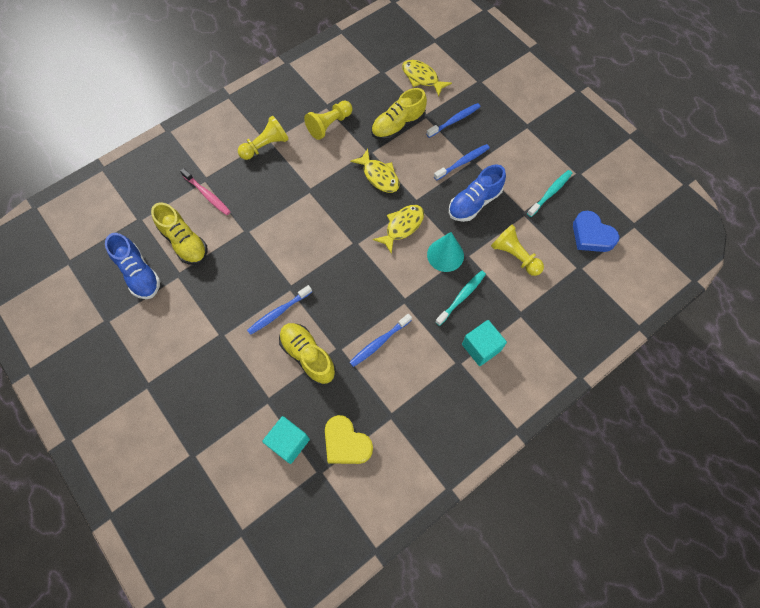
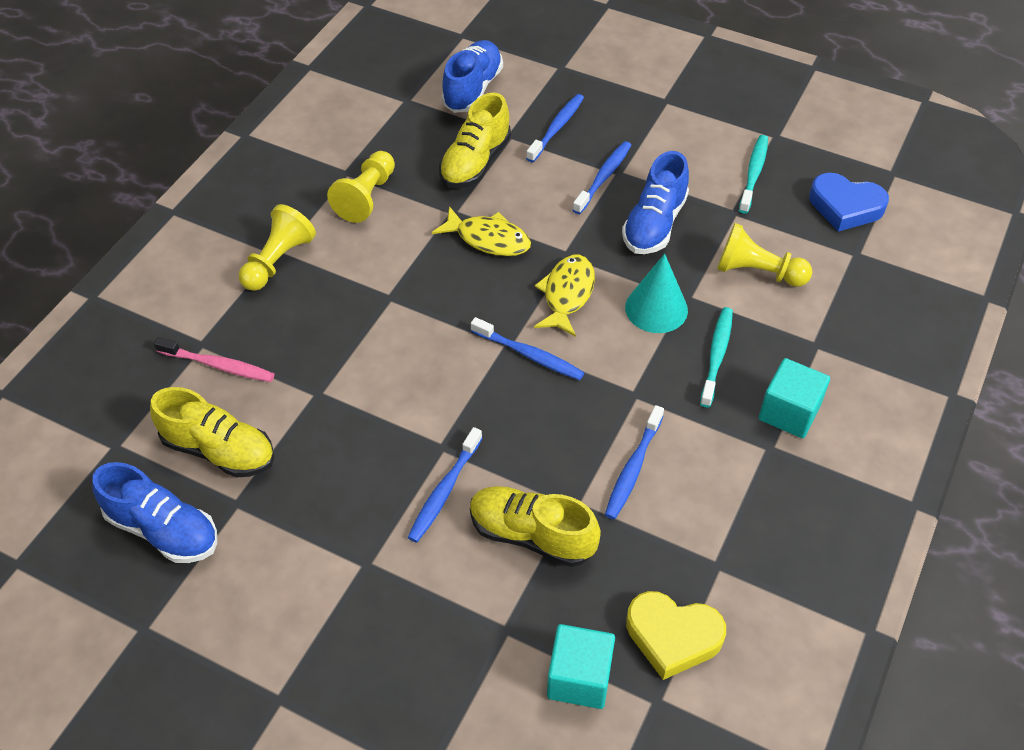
camera: 25 degrees left, 15 degrees down
(362, 254) = (529, 355): none -> blue toothbrush
(422, 78) = (473, 89): yellow fish -> blue shoe

